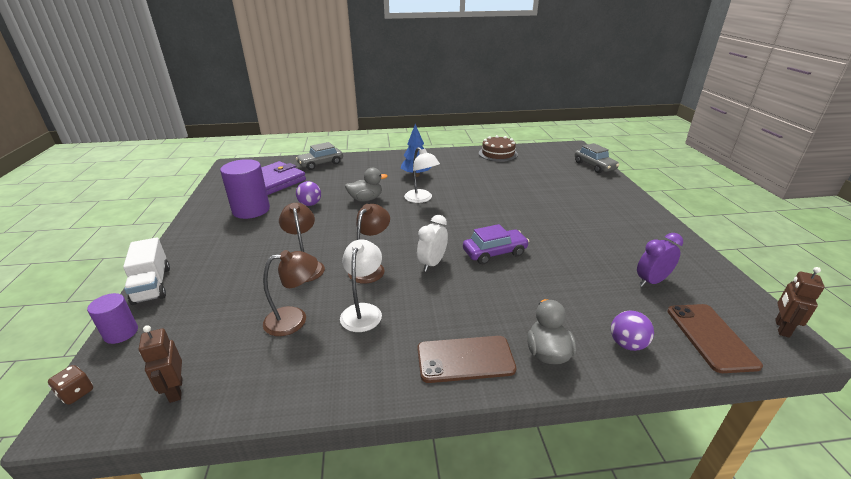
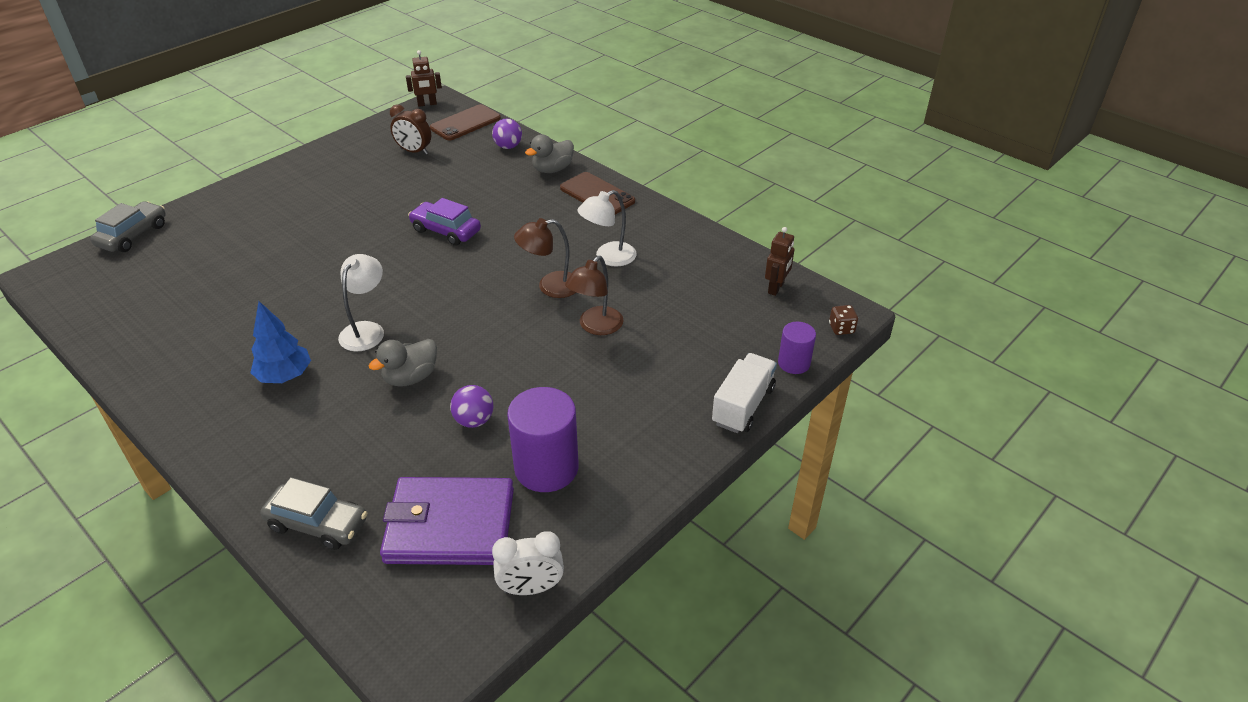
camera: 130 degrees left, 10 degrees up
(295, 319) = (659, 284): brown lamp -> none
(366, 199) = (411, 377): grey duck -> grey duck turned 75 degrees counterclockwise
(432, 263) = (503, 256): white clock -> white clock (531, 588)
(498, 154) = (124, 335): brown cake -> none
(651, 281) = (414, 151): purple clock -> brown clock

